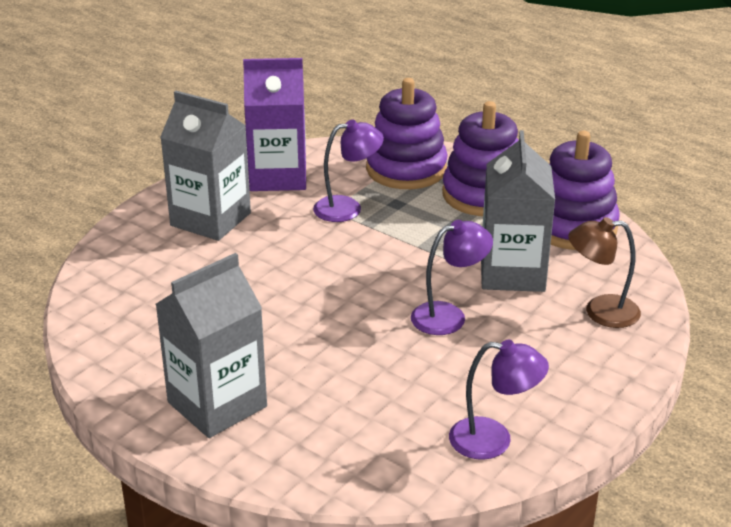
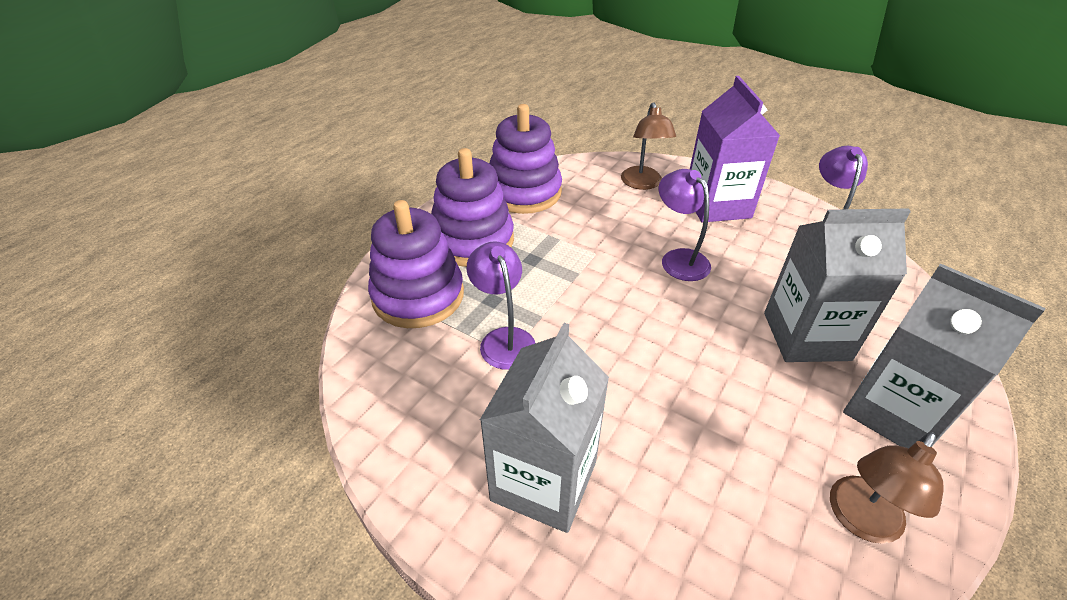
camera: 95 degrees left, 10 degrees up
(130, 351) = (859, 520): none -> brown lamp
(278, 176) = (428, 415): purple carton -> purple carton (717, 205)
(512, 273) = (602, 224): grey carton -> grey carton (806, 336)

